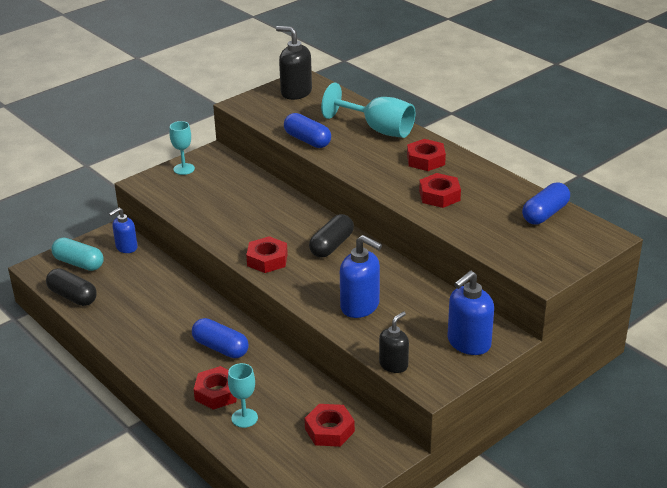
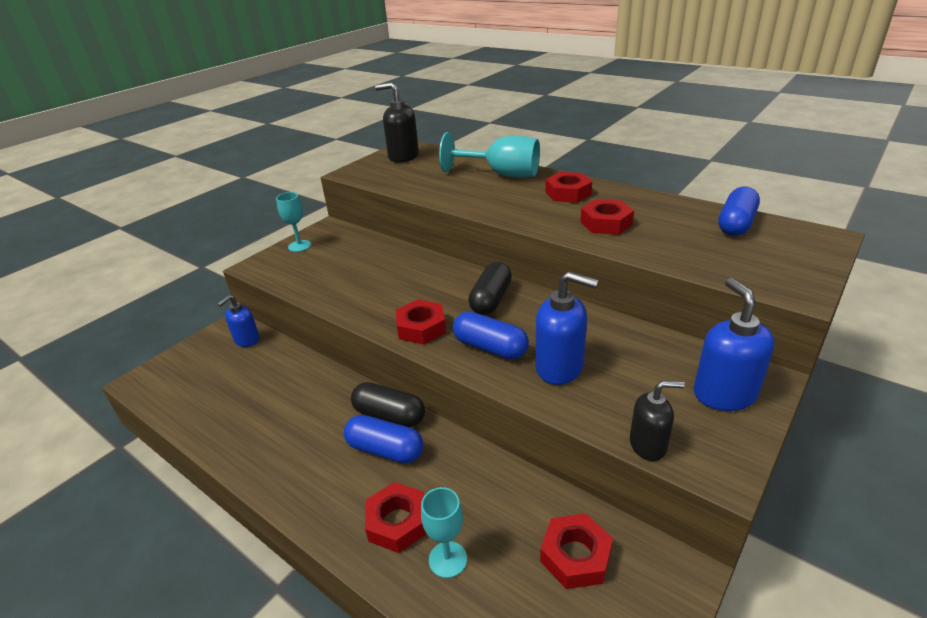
camera: 10 degrees left, 0 degrees up
(73, 296) = (184, 411): black capsule -> black capsule (389, 415)
(79, 263) = (190, 368): turquoise capsule -> none
(307, 140) = (432, 193): blue capsule -> blue capsule (490, 348)
(393, 364) = (648, 445): black soap dispenser -> black soap dispenser turned 60 degrees clockwise
(468, 343) = (724, 394): blue soap dispenser -> blue soap dispenser turned 135 degrees clockwise

